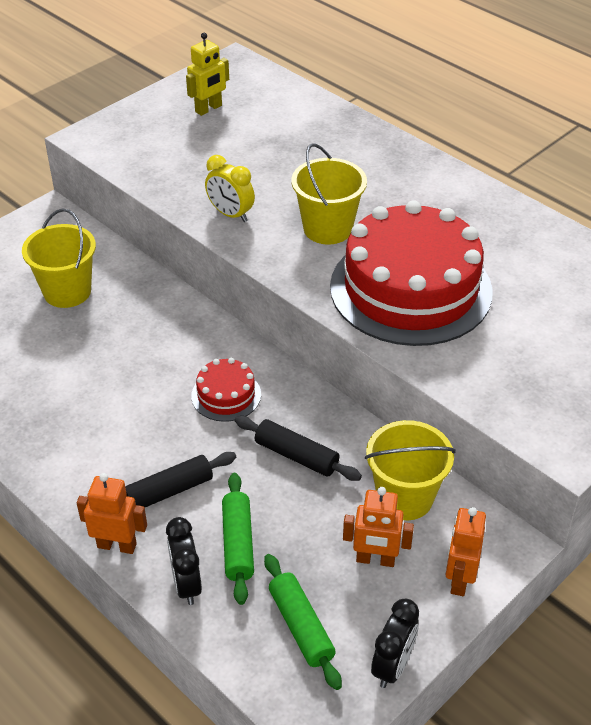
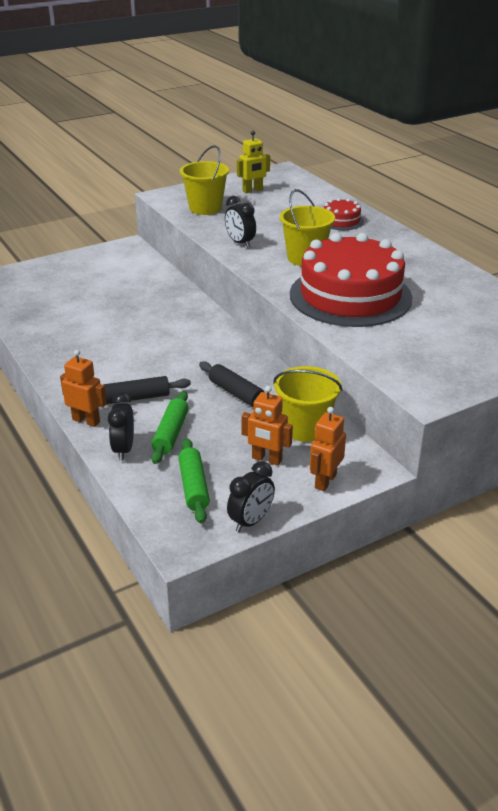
camera: 15 degrees right, 10 degrees down
(67, 291) = (120, 286): yellow bucket -> yellow bucket (205, 208)
(226, 395) = (202, 353): red cake -> red cake (341, 221)
(230, 214) = (240, 243): yellow clock -> black clock

